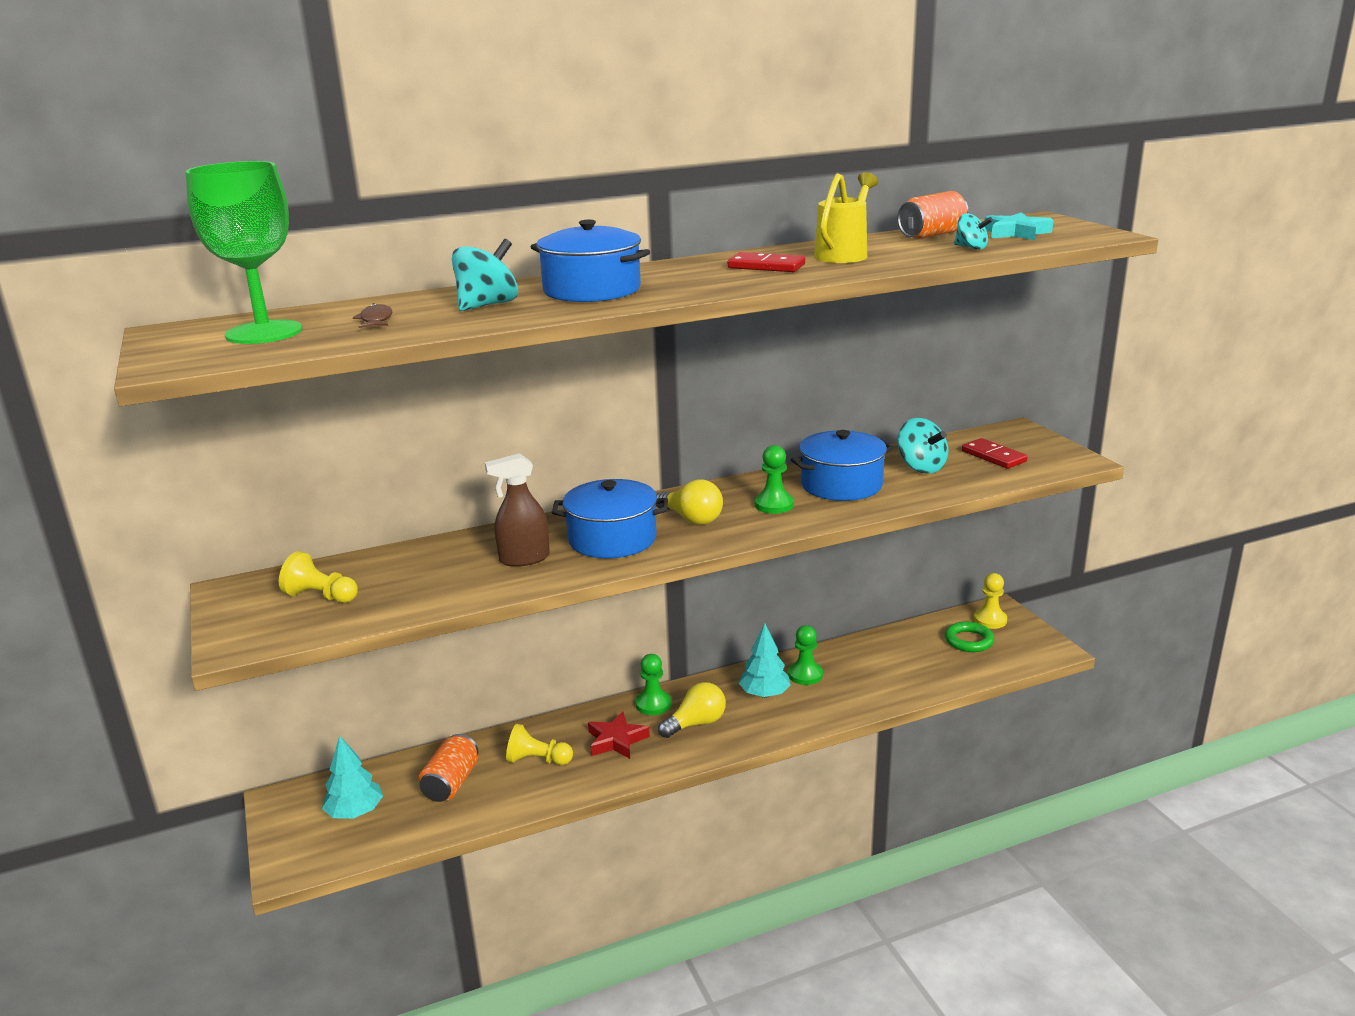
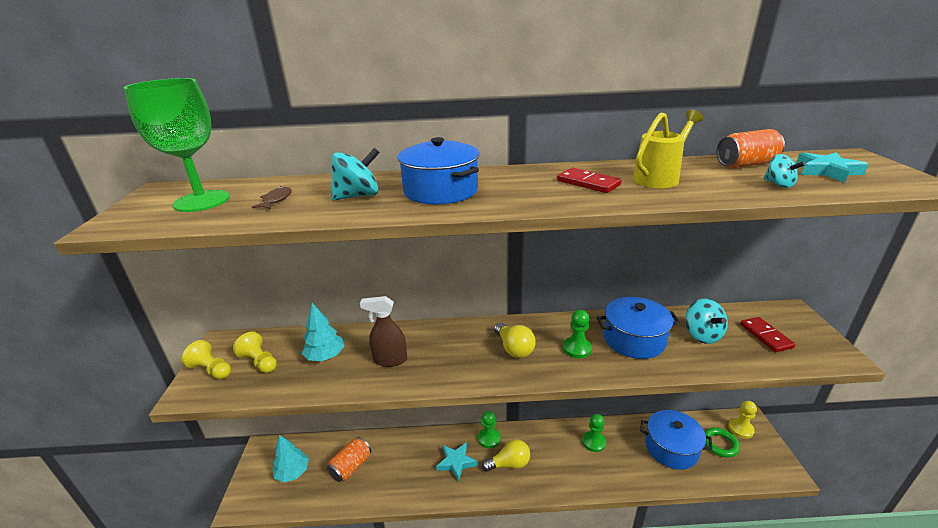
camera: 20 degrees right, 5 degrees up
(538, 760) = (405, 464): yellow pawn -> yellow pawn (211, 370)
(612, 539) = (453, 355): blue pot -> blue pot (671, 448)
(616, 740) = (456, 462): red star -> turquoise star
(764, 694) = (561, 451): turquoise tree -> turquoise tree (325, 356)

